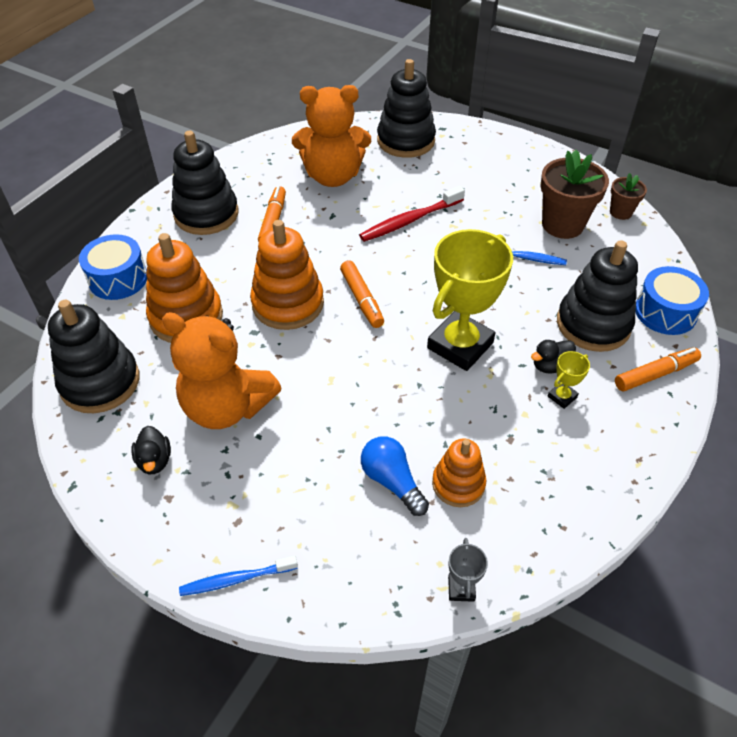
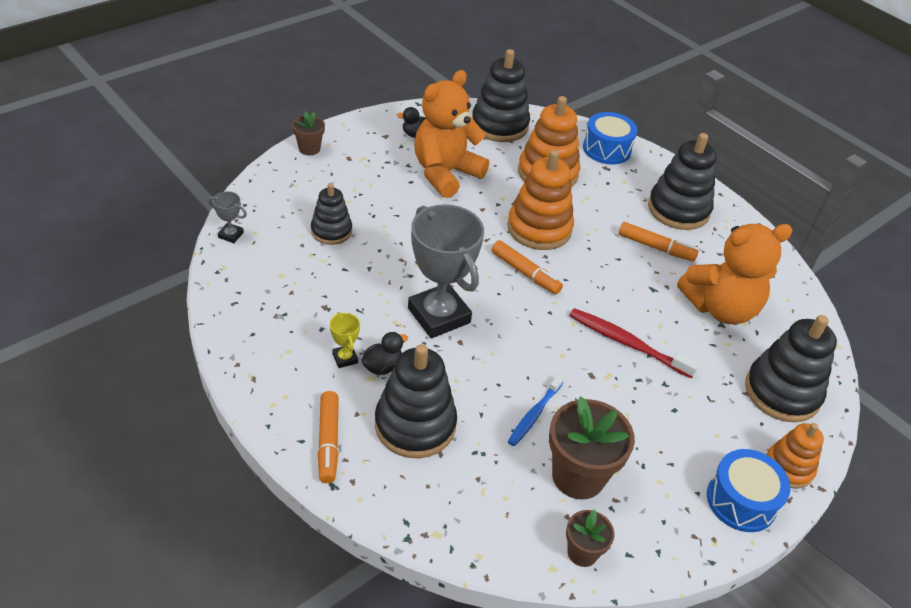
camera: 105 degrees right, 5 degrees down
(236, 579) = (309, 149): blue toothbrush -> brown flower pot
(333, 176) = (720, 308): orange teddy bear -> orange teddy bear turned 120 degrees counterclockwise
(362, 299) = (525, 273): orange marker -> orange marker turned 135 degrees counterclockwise
(392, 481) = (331, 231): blue light bulb -> black stacking toy
(410, 220) = (627, 343): red toothbrush -> red toothbrush turned 45 degrees counterclockwise
(458, 484) = (306, 262): orange stacking toy -> orange stacking toy (788, 467)
(460, 345) = (439, 315): yellow trophy -> grey trophy
(550, 366) = (382, 366): black duck -> black duck turned 60 degrees clockwise
(665, 312) = (400, 499): blue drum -> blue drum (741, 501)

